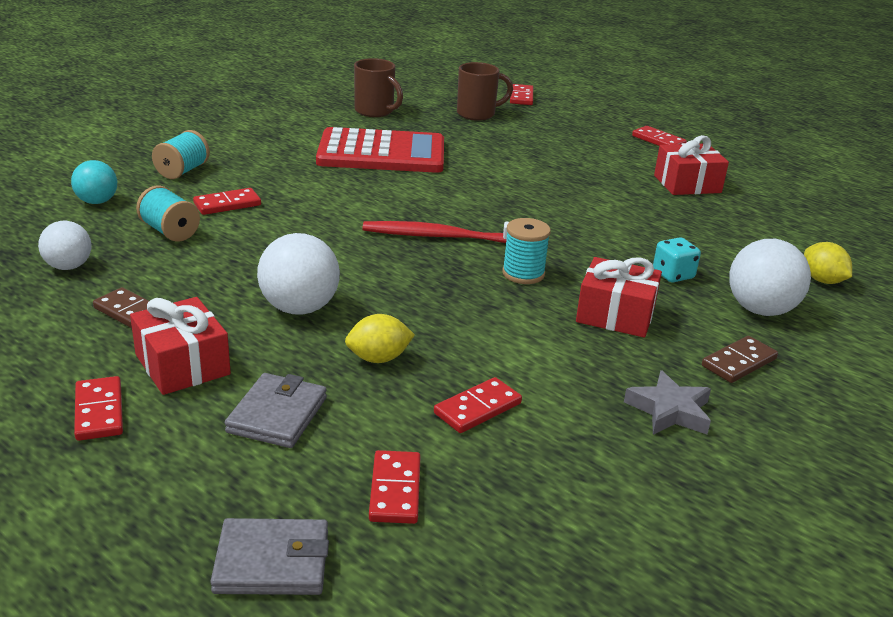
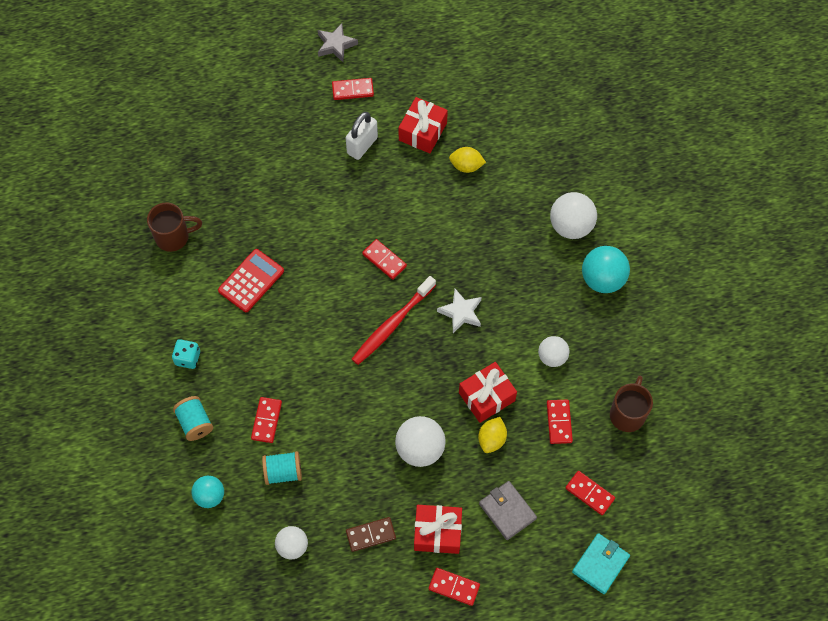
camera: 50 degrees left, 35 degrees up
(272, 562) = (600, 564): grey wallet -> turquoise wallet
(381, 153) = (251, 281): red calculator -> red calculator, size x0.60
(477, 114) = (227, 170): brown mug -> brown mug (627, 413)
(521, 97) = (216, 115): red domino -> red domino (384, 260)
(523, 274) = (461, 312): turquoise spool -> white star
(566, 363) = (552, 357): none -> white ball
(613, 161) = (362, 145): none -> white padlock
(615, 315) = (529, 299): red gift -> red gift (486, 396)
(669, 410) = (614, 342): grey star -> grey star (336, 45)
(673, 275) = (513, 237): turquoise dice -> turquoise dice (187, 358)
(739, 362) = (602, 279): brown domino -> turquoise ball
(822, 280) = (567, 168): yellow lemon -> yellow lemon (466, 166)

